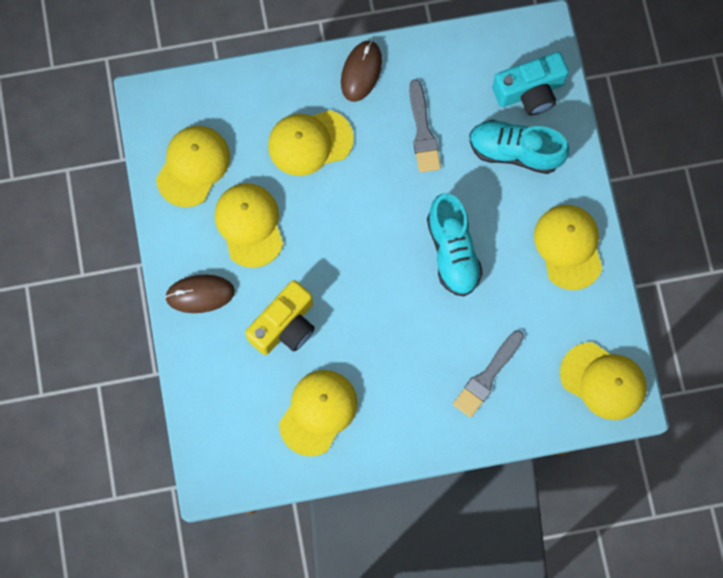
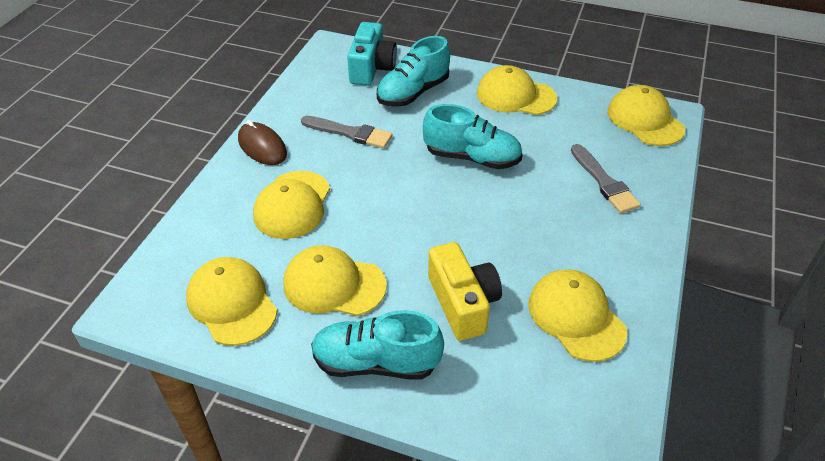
camera: 60 degrees left, 30 degrees down
(200, 294) = (376, 362): brown mouse -> turquoise shoe
(603, 381) = (645, 120): yellow cap -> yellow cap turned 90 degrees counterclockwise

